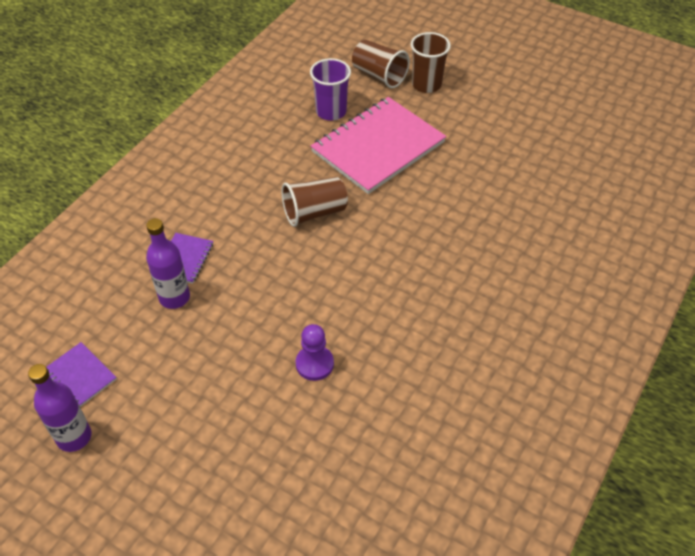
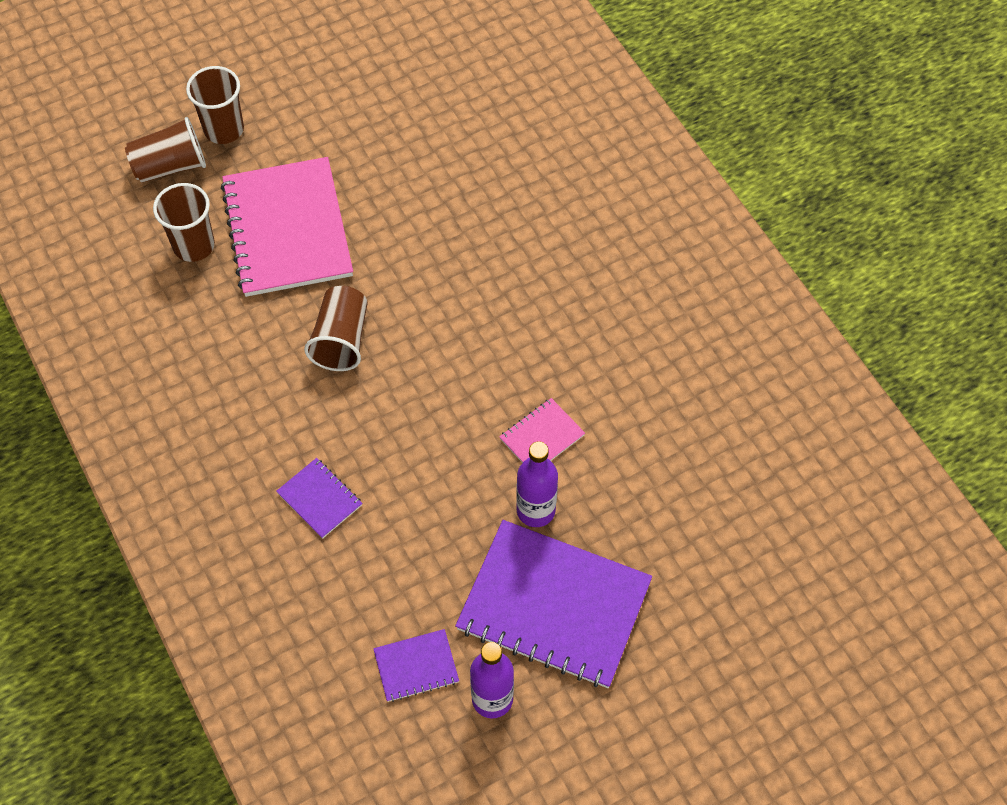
camera: 60 degrees left, 10 degrees up
(173, 441) = (554, 605): none -> purple notebook
(174, 297) = (369, 531): purple bottle -> purple bottle (535, 510)
(314, 364) = (542, 437): purple pawn -> pink notebook
(331, 111) = (194, 245): purple cup -> brown cup

